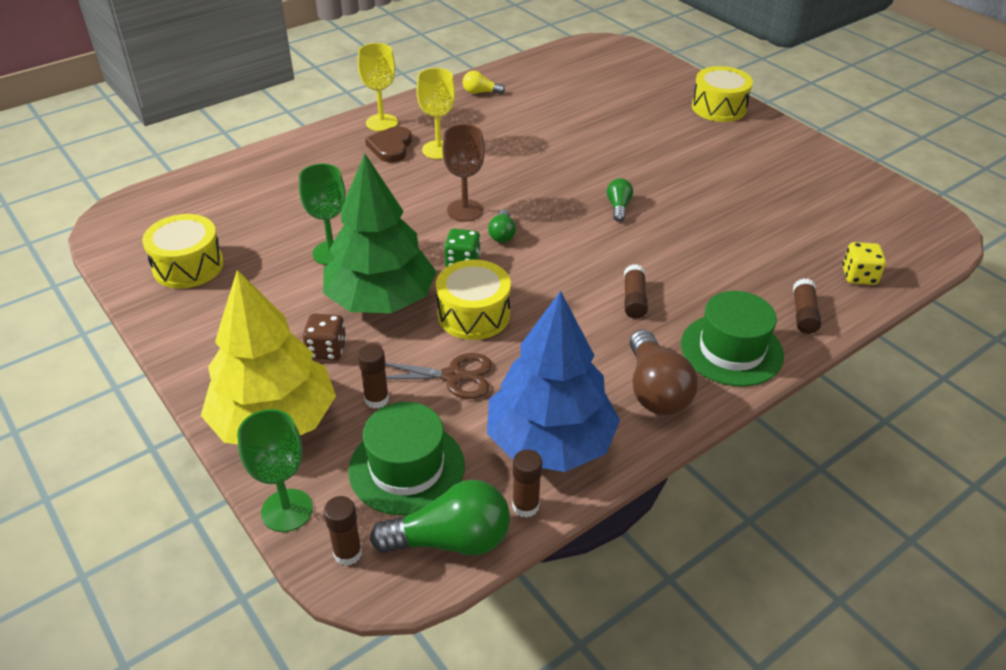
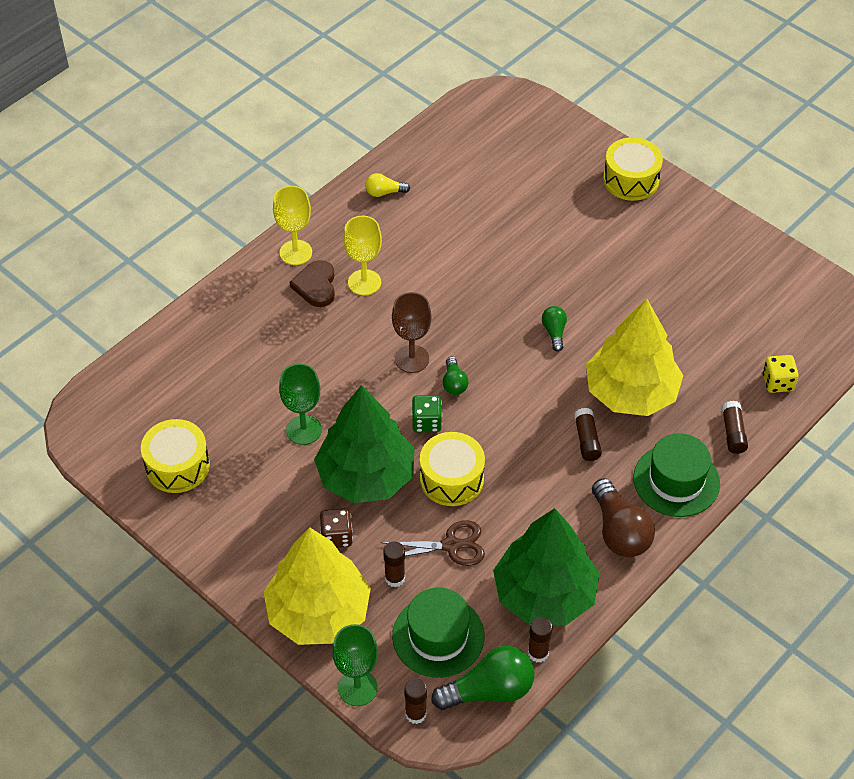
camera: 10 degrees left, 10 degrees up
(550, 442) = (545, 594): blue tree -> green tree
(692, 265) = (631, 392): none -> yellow tree

